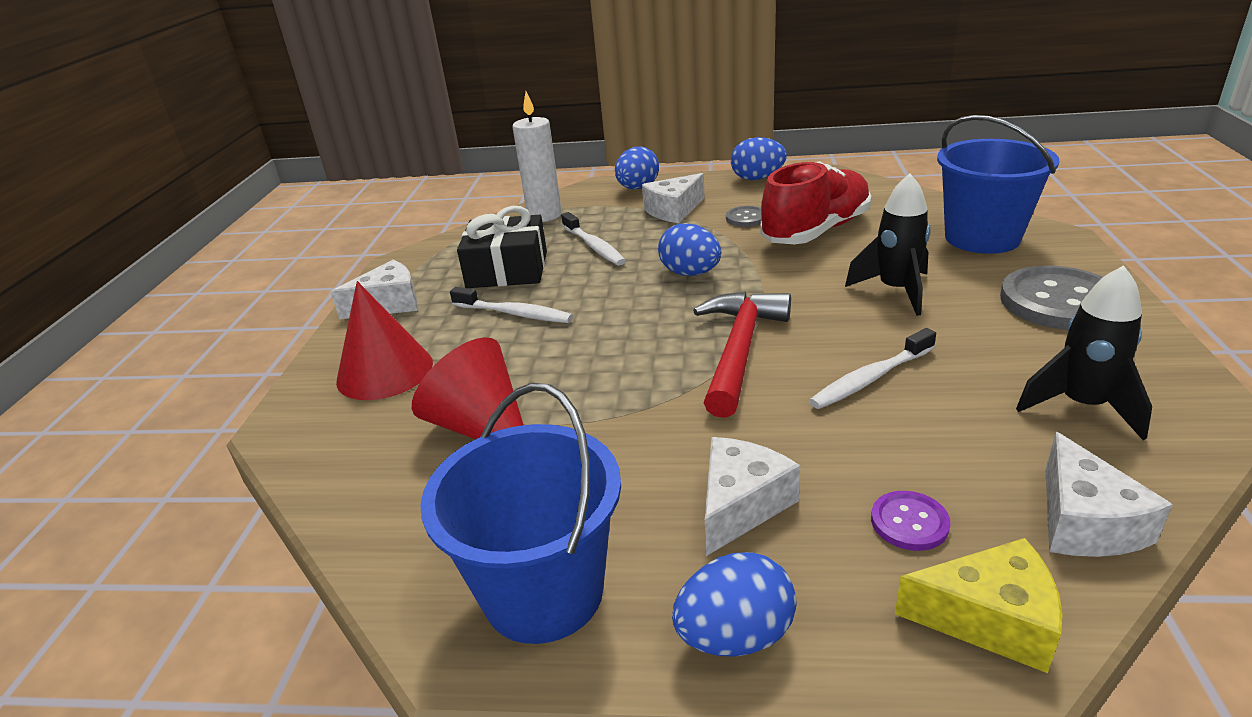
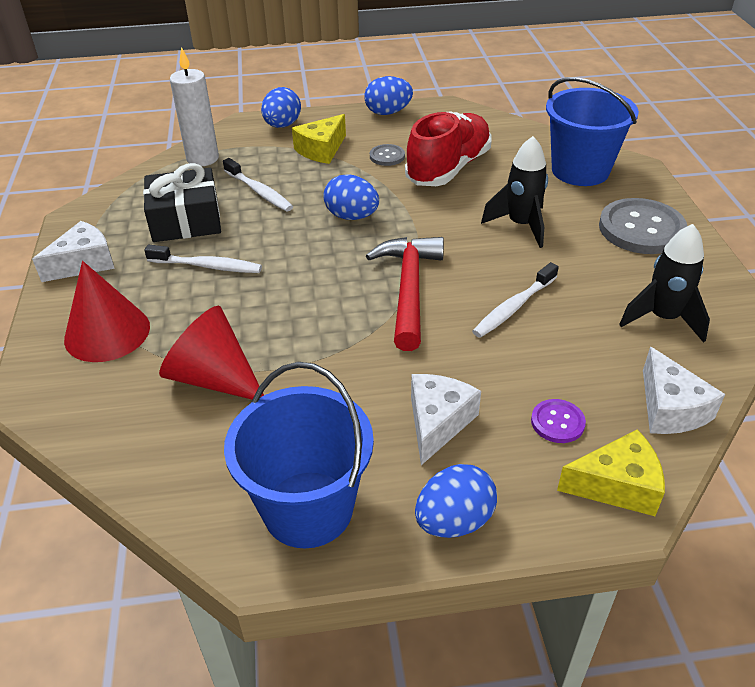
camera: 15 degrees left, 10 degrees up
(674, 210) = (321, 150): white cheese -> yellow cheese

